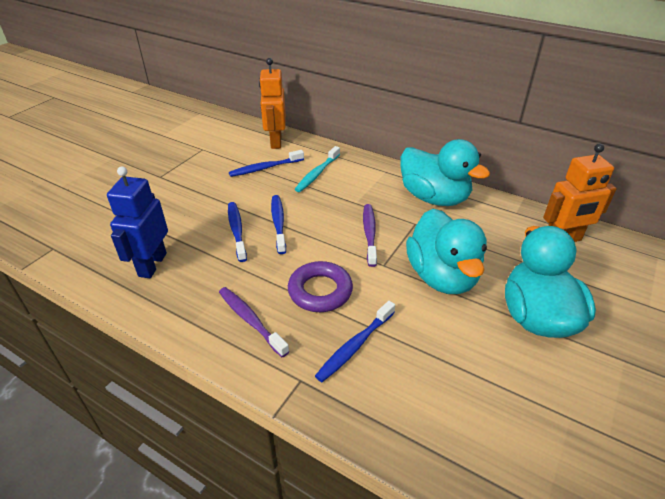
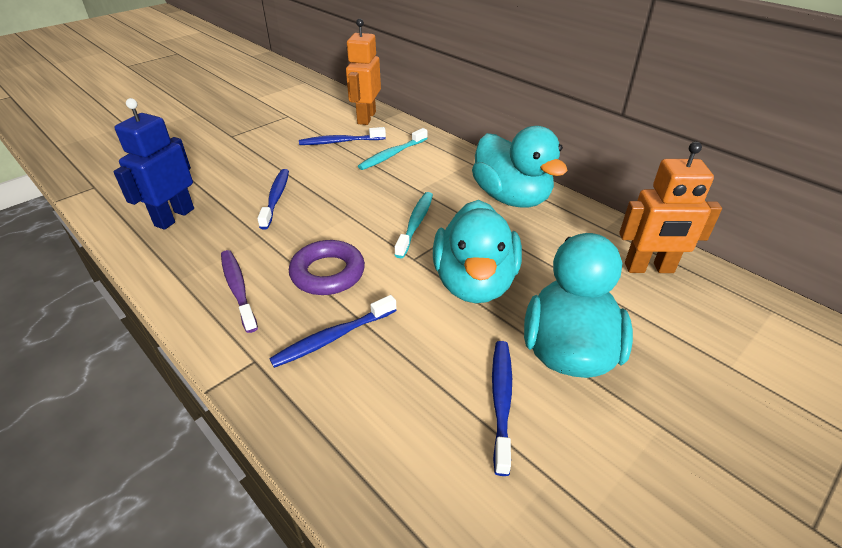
camera: 15 degrees right, 0 degrees up
(278, 223) = (323, 198): blue toothbrush -> blue toothbrush (501, 401)
(369, 234) = (415, 224): purple toothbrush -> turquoise toothbrush

